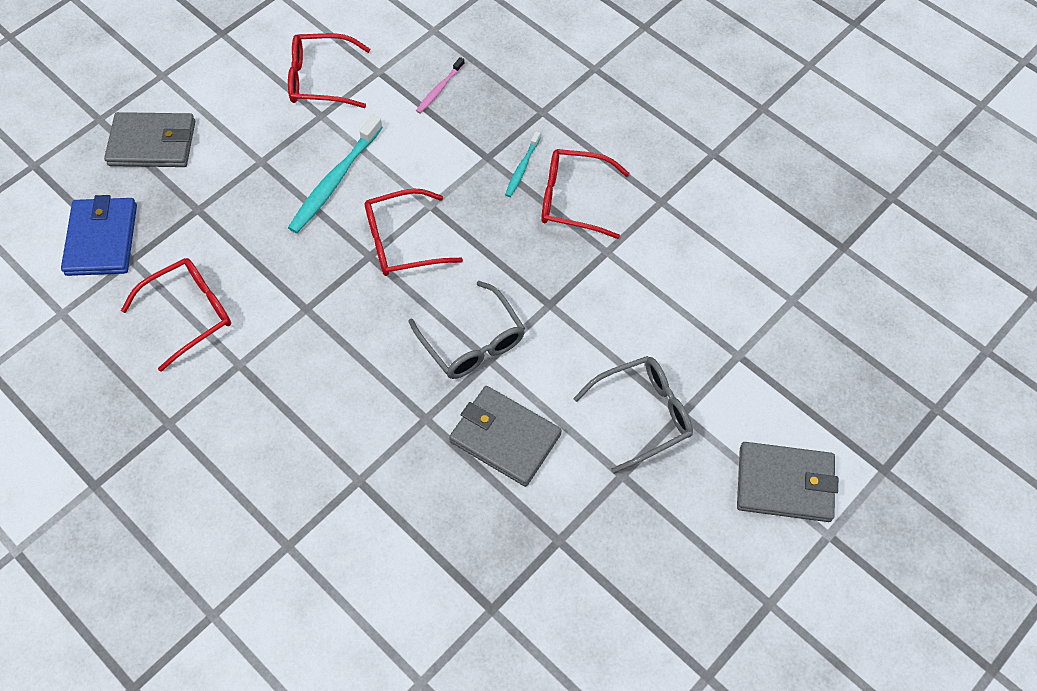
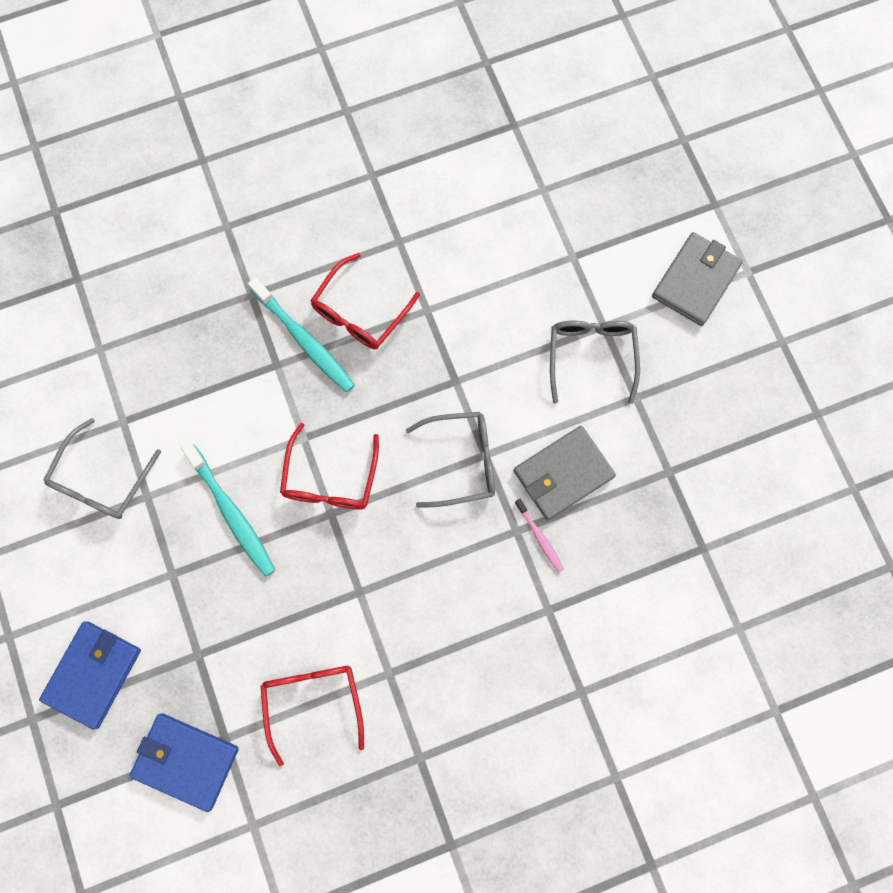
camera: 65 degrees left, 15 degrees up
(152, 143) = (93, 674): grey wallet -> blue wallet
(321, 79) = (102, 479): red glasses -> grey glasses
(439, 89) = (175, 374): pink toothbrush -> pink toothbrush (540, 537)
(522, 168) = (304, 340): turquoise toothbrush -> turquoise toothbrush, size x1.88

